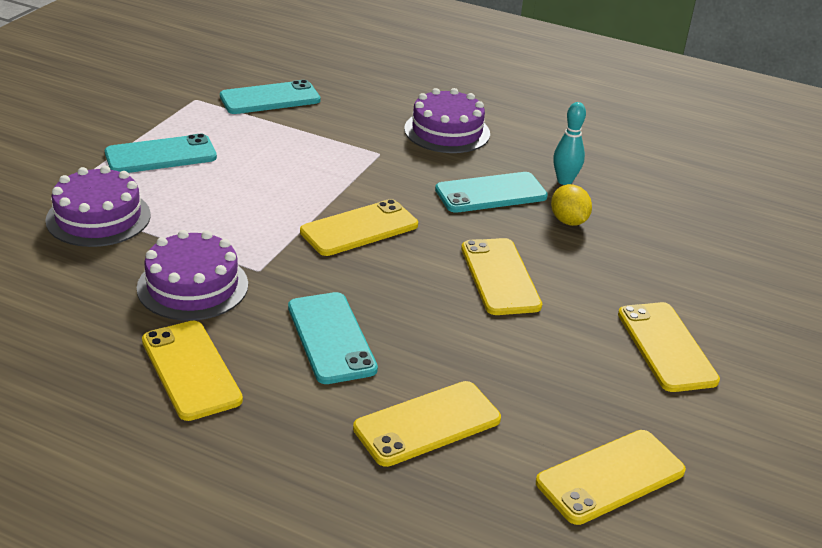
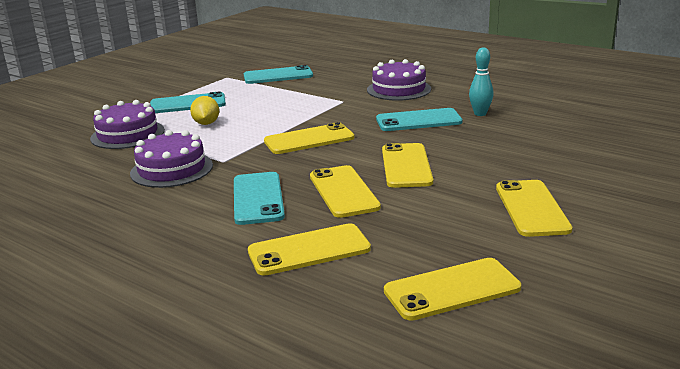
camera: 15 degrees right, 10 degrees down
(190, 370) = (144, 214): yellow phone -> yellow phone (343, 192)
(568, 221) = (474, 135): yellow lemon -> yellow lemon (206, 123)

